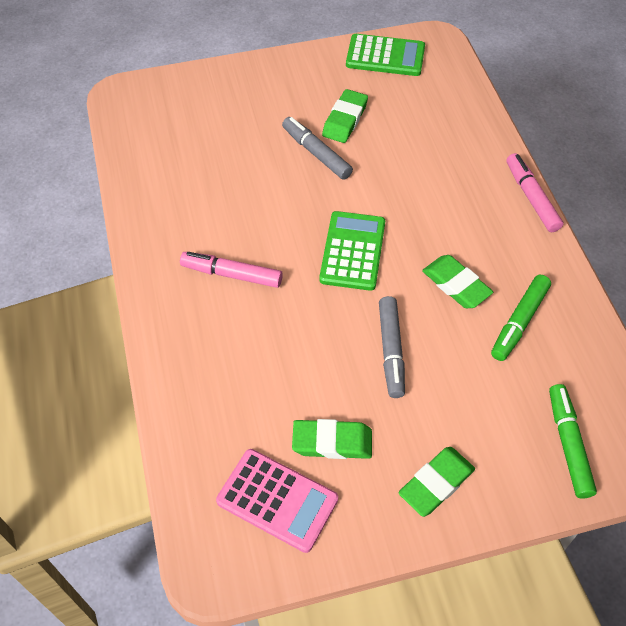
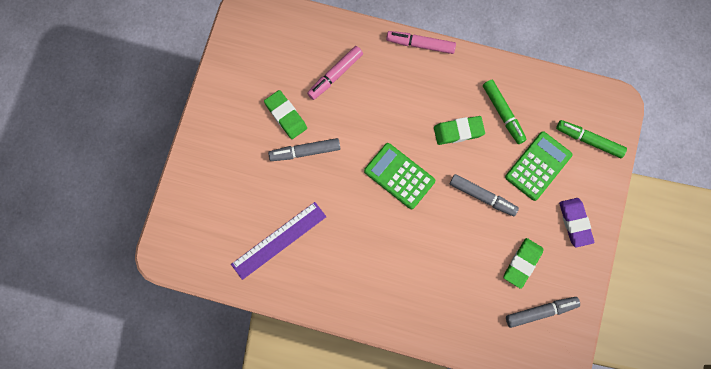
camera: 60 degrees left, 20 degrees up
(197, 176) = (279, 240): none -> purple ruler
(232, 274) = (375, 259): pink marker -> pink marker (335, 75)
(277, 500) = (541, 312): pink calculator -> grey marker
(385, 56) = (241, 52): green calculator -> green calculator (538, 166)
(436, 483) = (575, 223): green eraser -> purple eraser

